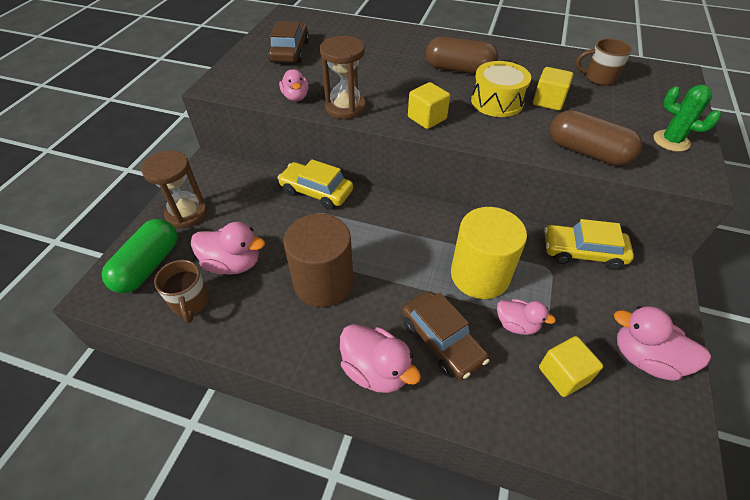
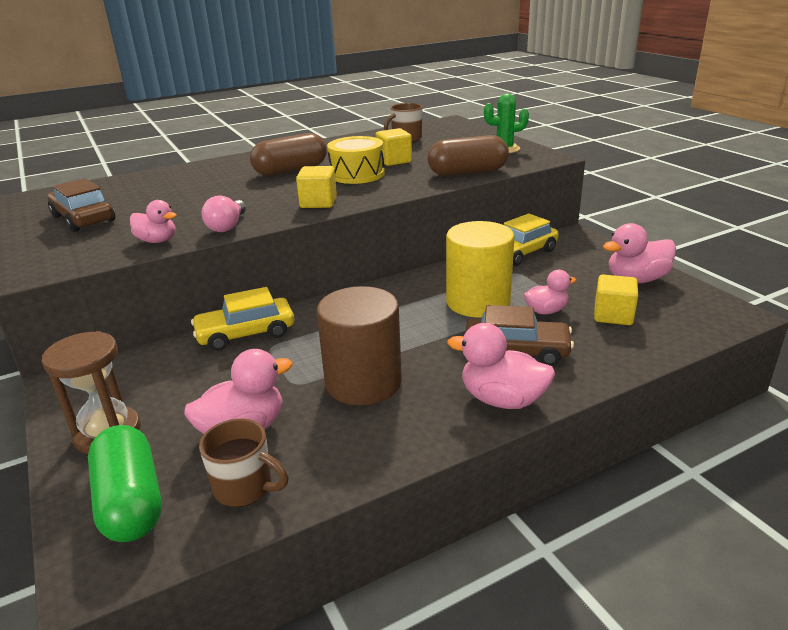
camera: 45 degrees left, 20 degrees down
(345, 107) = (227, 226): brown hourglass -> pink light bulb
(376, 370) = (502, 399): pink duck -> pink duck turned 150 degrees counterclockwise

